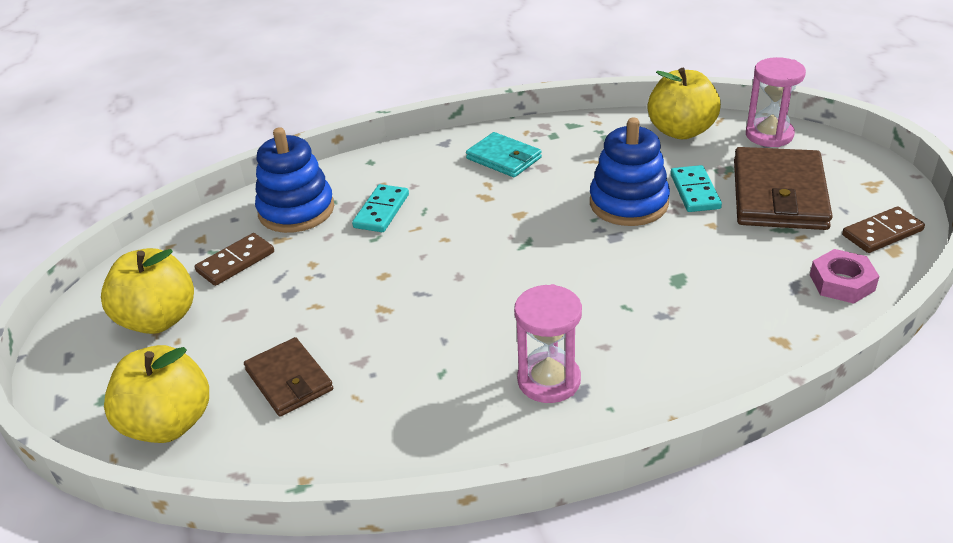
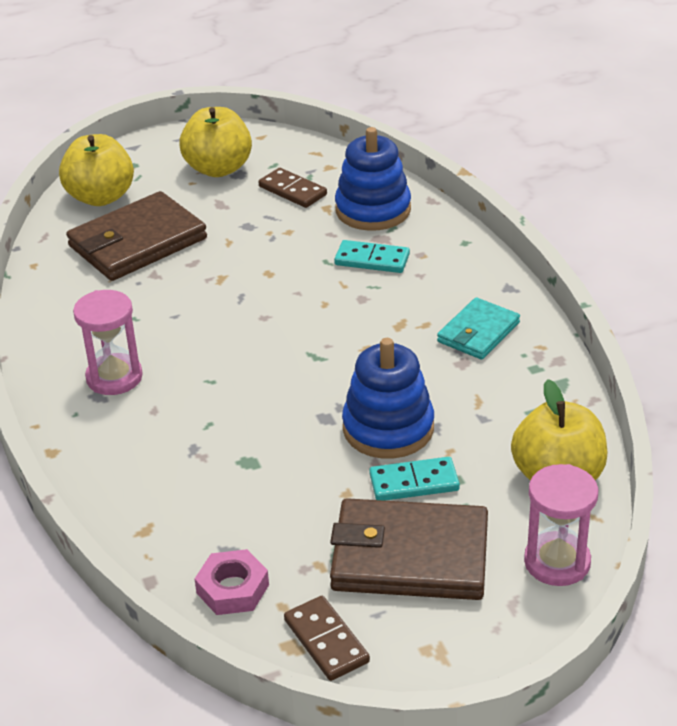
camera: 85 degrees right, 0 degrees up
(289, 380) = (137, 242): brown wallet -> brown wallet, size x1.72

